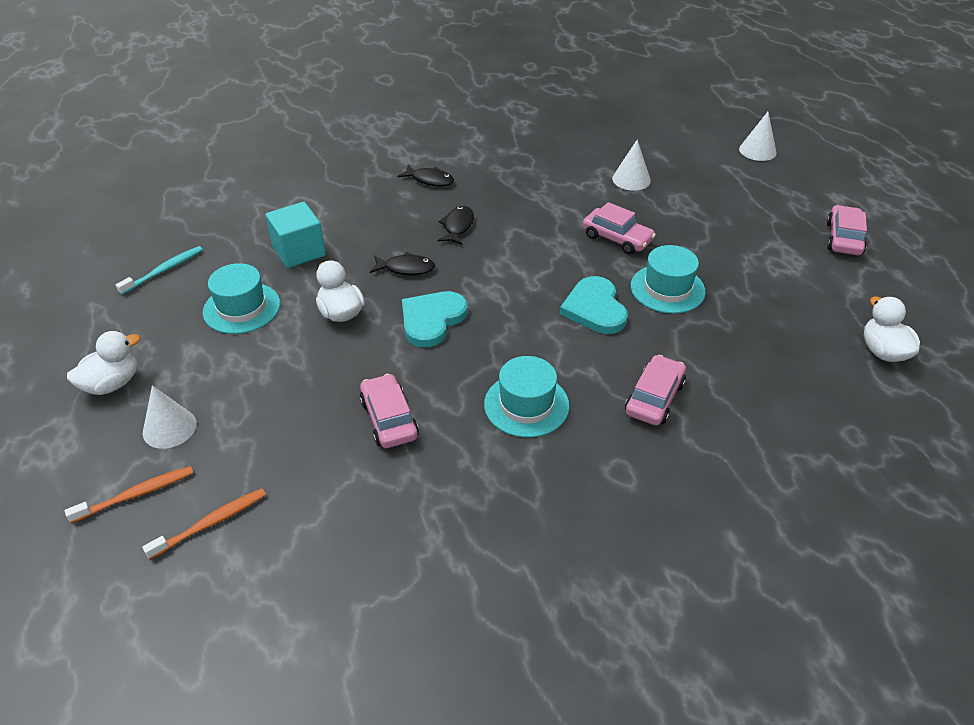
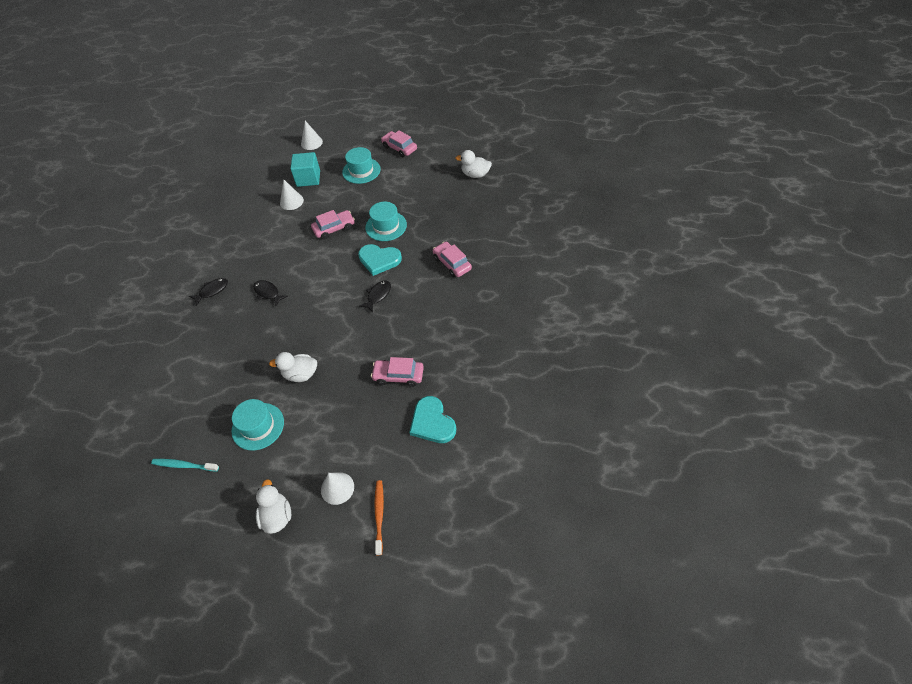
camera: 60 degrees left, 10 degrees up
(164, 270) = (184, 465): turquoise toothbrush -> turquoise toothbrush turned 60 degrees counterclockwise
(211, 523) = (421, 479): orange toothbrush -> none
(299, 251) = (226, 381): turquoise cube -> turquoise cube (308, 178)
(406, 268) = (286, 330): black fish -> black fish (378, 295)
(432, 320) = (338, 332): turquoise heart -> turquoise heart (432, 422)
(526, 405) = (425, 314): turquoise hat -> turquoise hat (361, 171)

